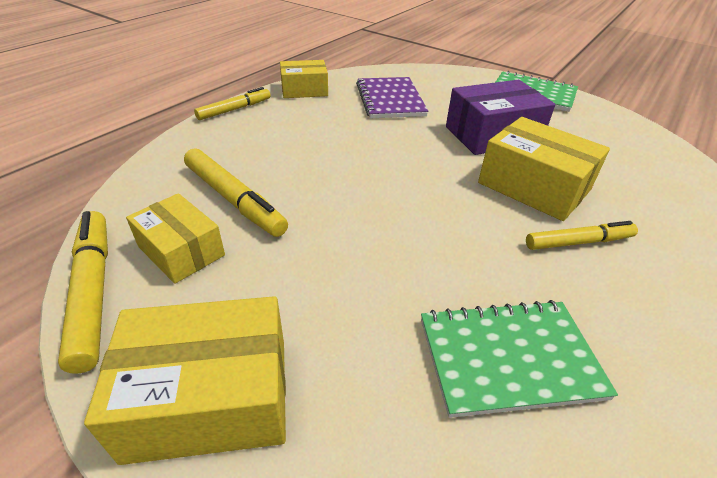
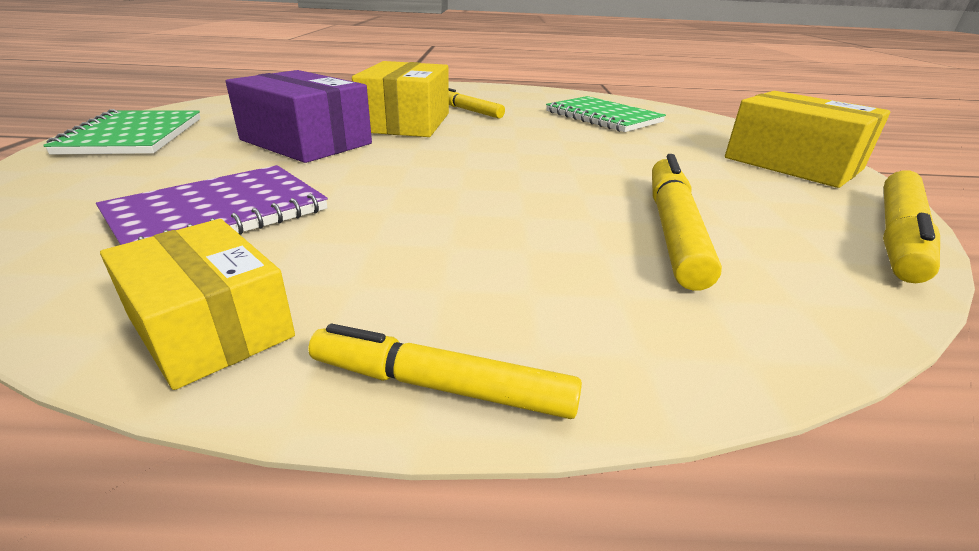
camera: 125 degrees left, 10 degrees down
(181, 251) = (778, 221): yellow box -> none

